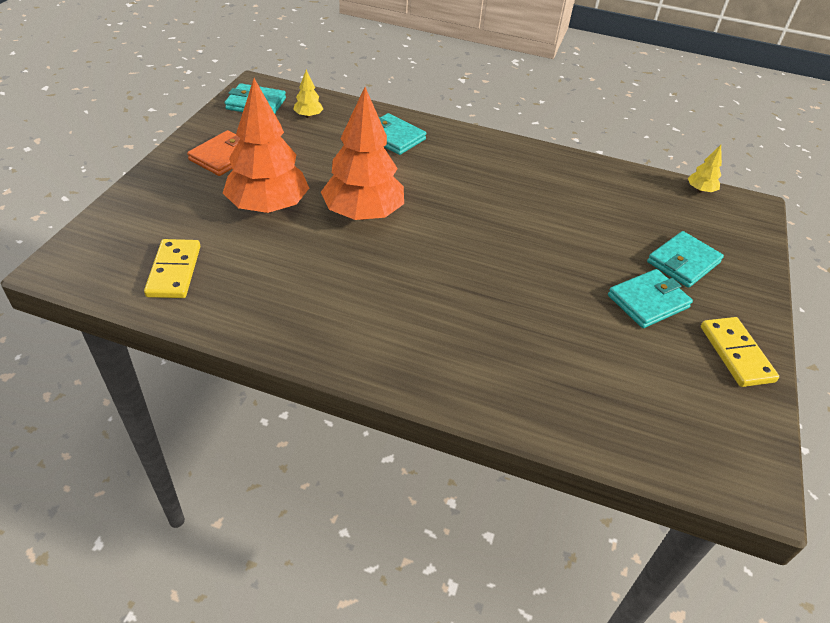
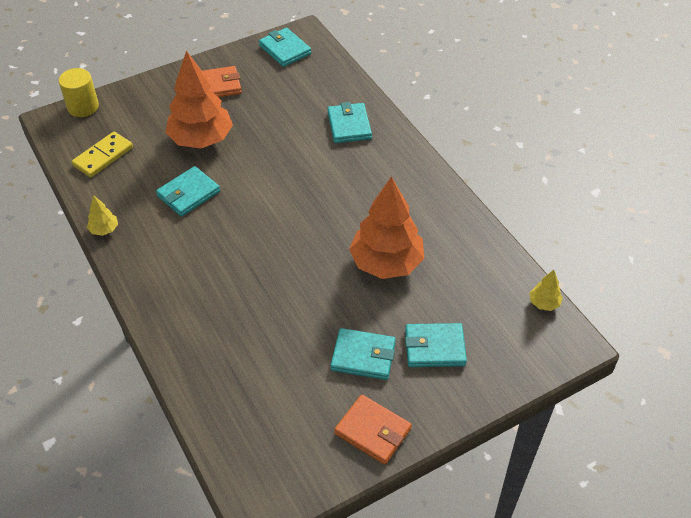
camera: 45 degrees right, 5 degrees up
(86, 236) = (83, 107): none -> yellow cylinder
(308, 116) = (309, 77): yellow tree -> yellow tree (104, 230)
(318, 258) = (188, 194): none -> turquoise wallet
(363, 214) = (253, 177): orange tree -> orange tree (386, 263)
(736, 354) = (373, 431): yellow domino -> orange wallet

